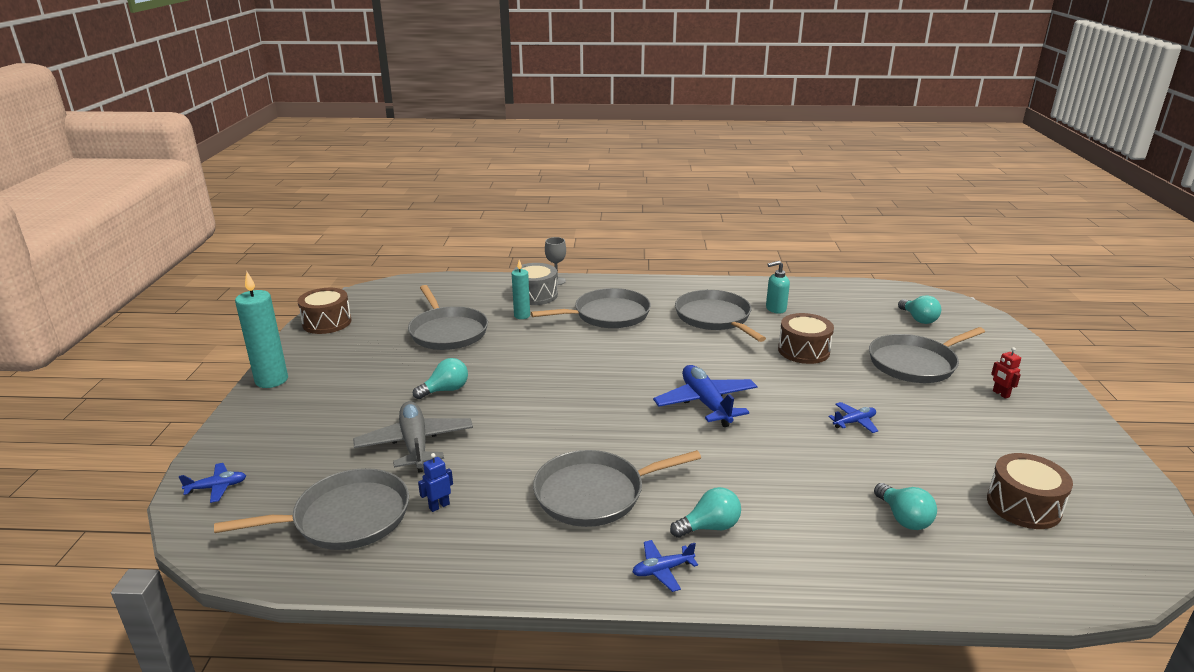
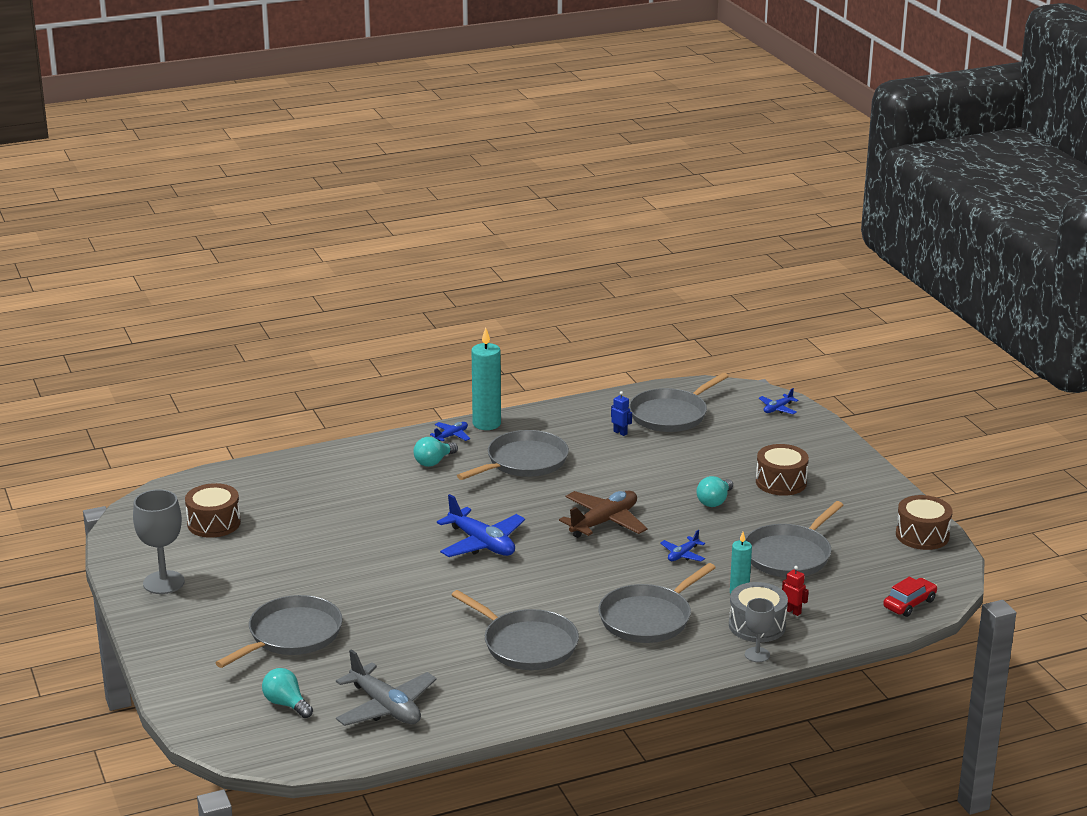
camera: 155 degrees right, 0 degrees up
(271, 380) = (870, 474): turquoise candle -> turquoise candle (486, 424)
(415, 286) = (909, 604): none -> red car
(415, 444) = (684, 460): grey plane -> grey plane (385, 707)
(439, 506) = (620, 433): blue robot -> blue robot turned 75 degrees counterclockwise
(447, 332) = (789, 555): grey pan -> grey pan turned 90 degrees counterclockwise
(570, 396) = (604, 522): none -> brown plane
(775, 309) = (462, 677): turquoise soap dispenser -> none
(803, 351) = (411, 623): brown drum -> brown drum (781, 482)
(854, 422) = (346, 557): blue plane -> blue plane (682, 555)
(903, 518) = (302, 496): turquoise light bulb -> none
(1000, 394) = (209, 618): red robot -> red robot (793, 611)
(1064, 441) = (163, 582): none -> grey goblet

